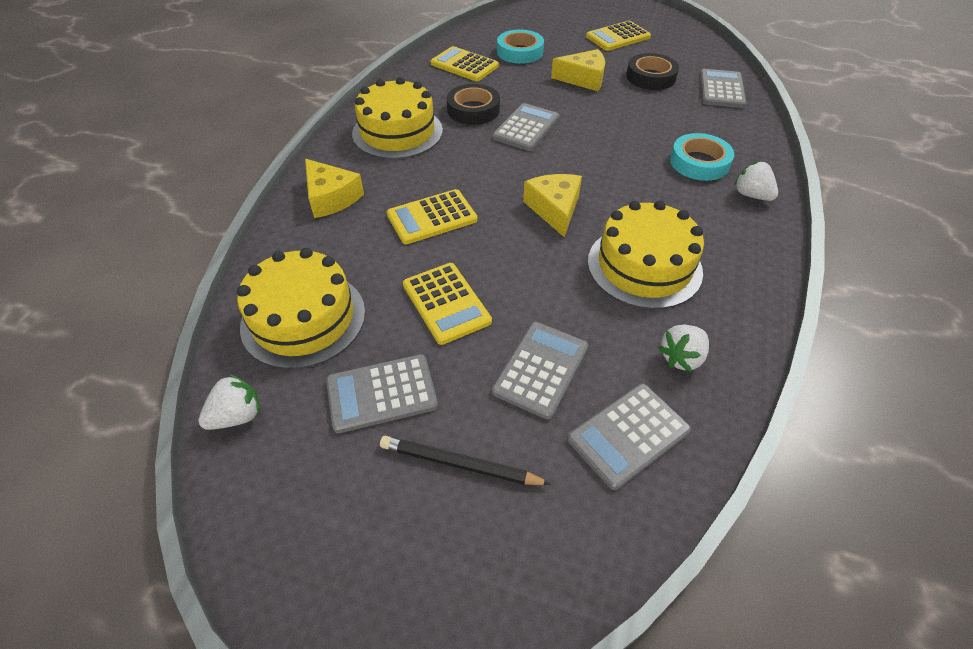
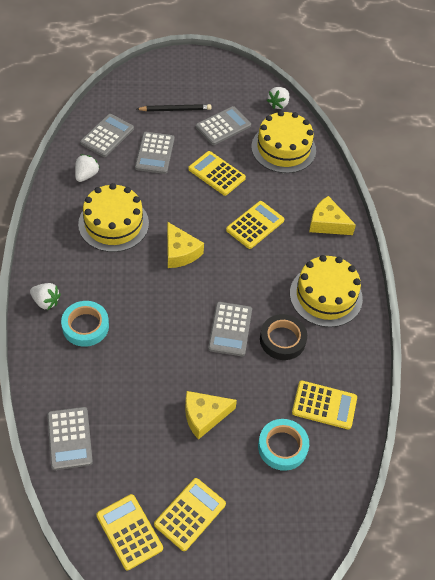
camera: 155 degrees right, 5 degrees up
(650, 77) = (140, 440): black tape -> none
(671, 38) = (129, 532): none -> yellow calculator

